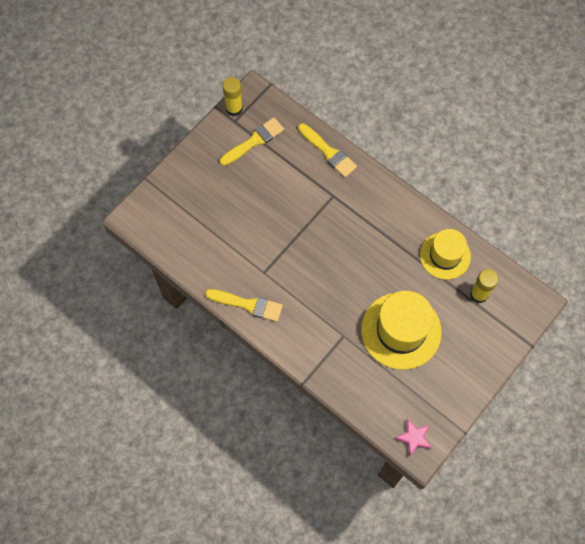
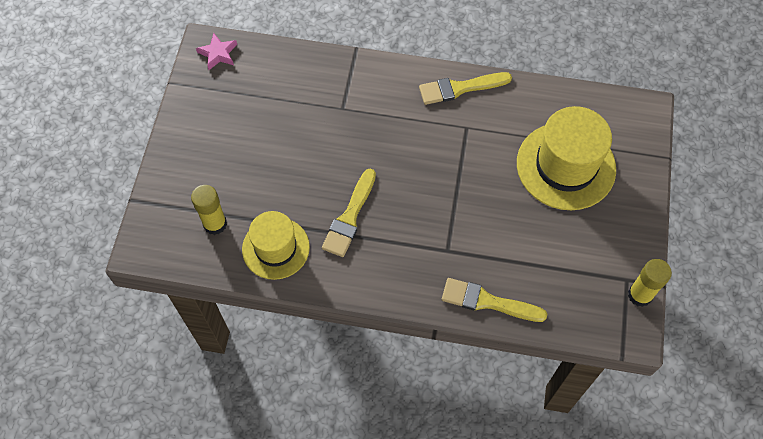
camera: 150 degrees right, 5 degrees down
(254, 141) = (584, 266): yellow brush -> yellow brush (349, 217)
(401, 330) = (284, 143): yellow hat -> yellow hat (565, 166)

